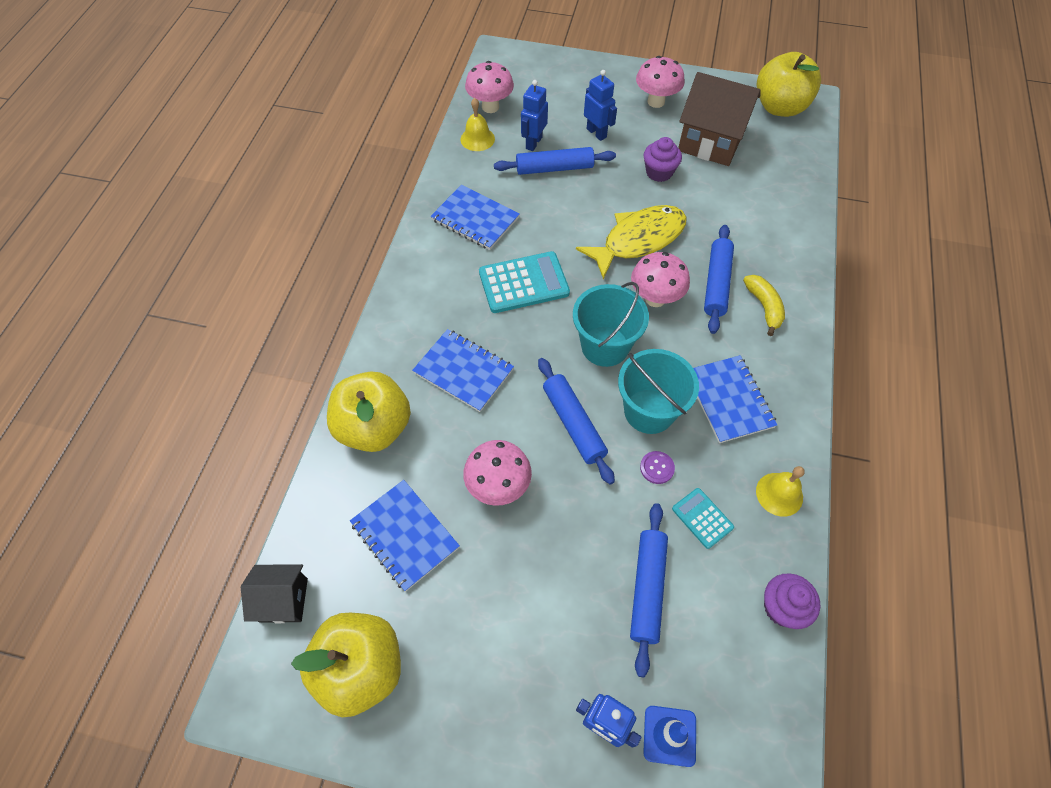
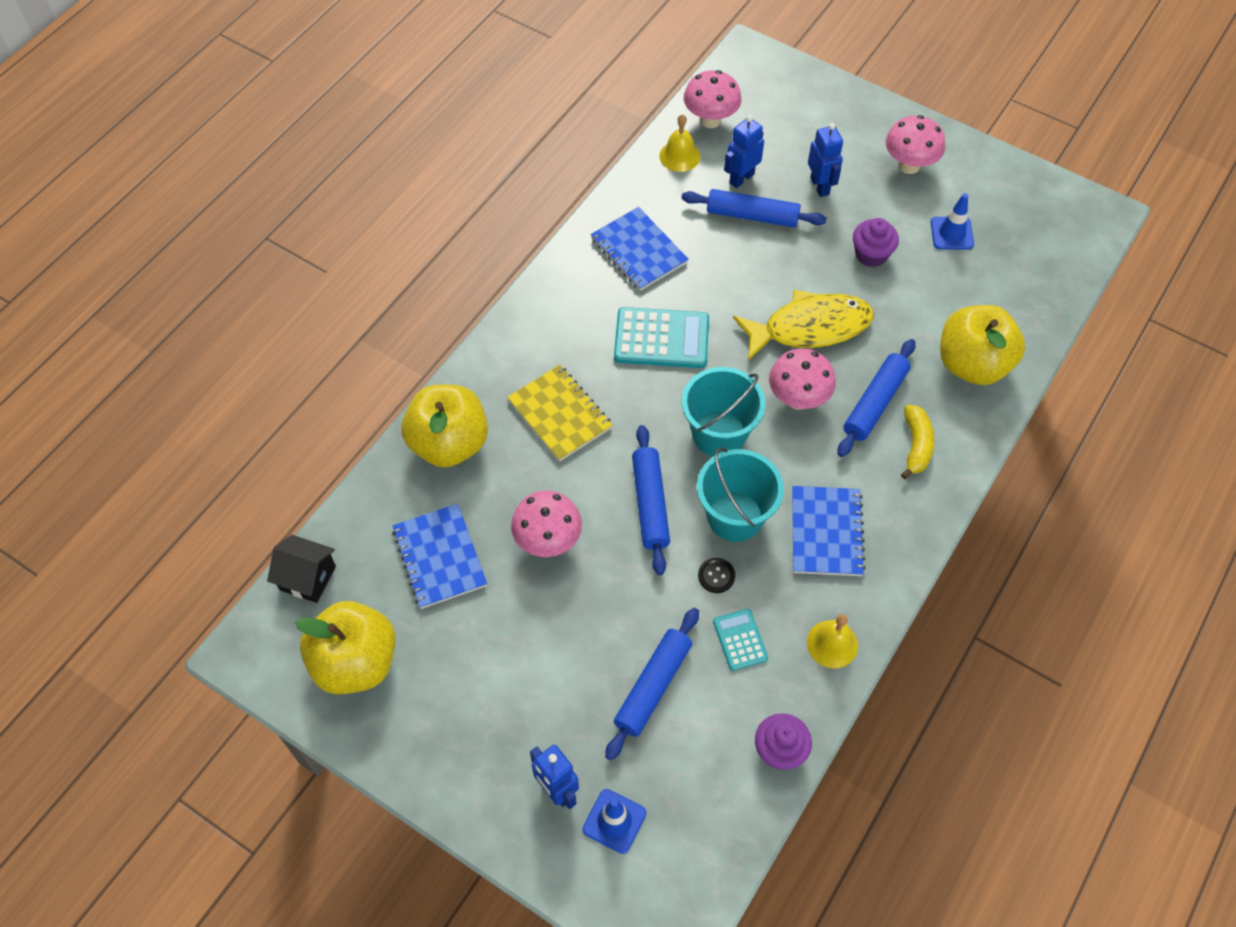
camera: 20 degrees right, 0 degrees up
(463, 371) = (559, 414): blue notebook -> yellow notebook
(657, 468) = (716, 576): purple button -> black button
(711, 141) = (951, 233): brown house -> blue traffic cone
(779, 107) = (1058, 213): yellow apple -> yellow apple (972, 364)

